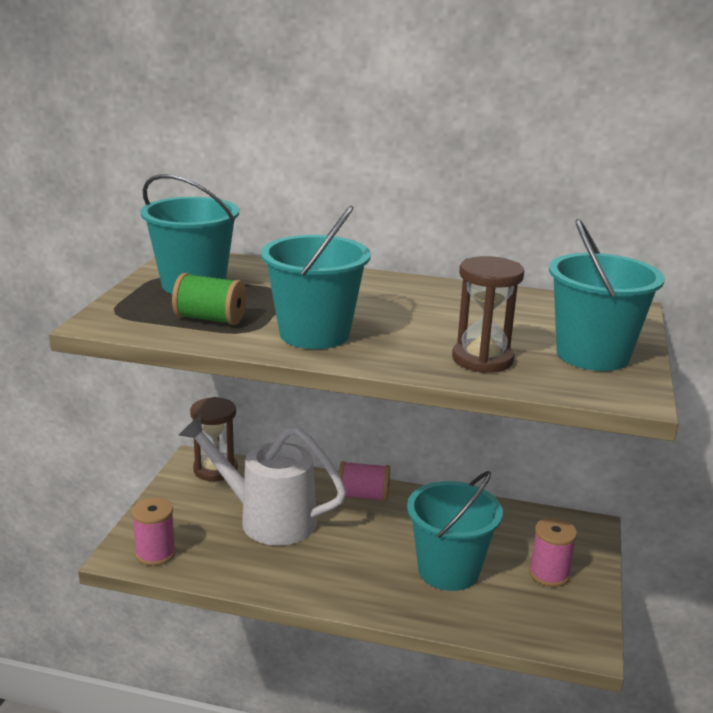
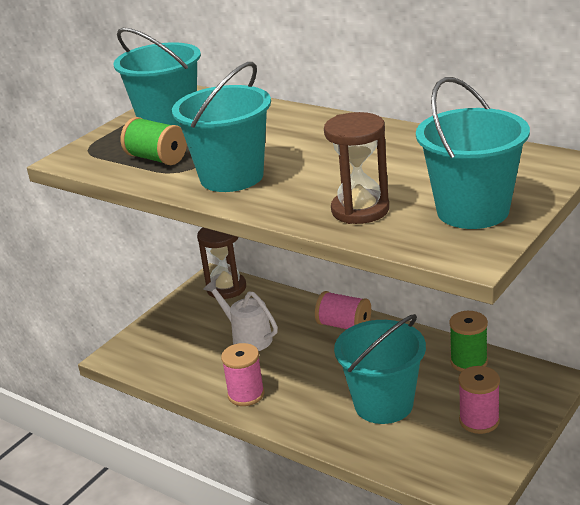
camera: 25 degrees right, 5 degrees up
(155, 553) = (141, 357): pink spool -> pink spool (246, 394)
(267, 519) = (247, 338): white watering can -> white watering can, size x0.59
(505, 518) = (468, 362): none -> green spool

